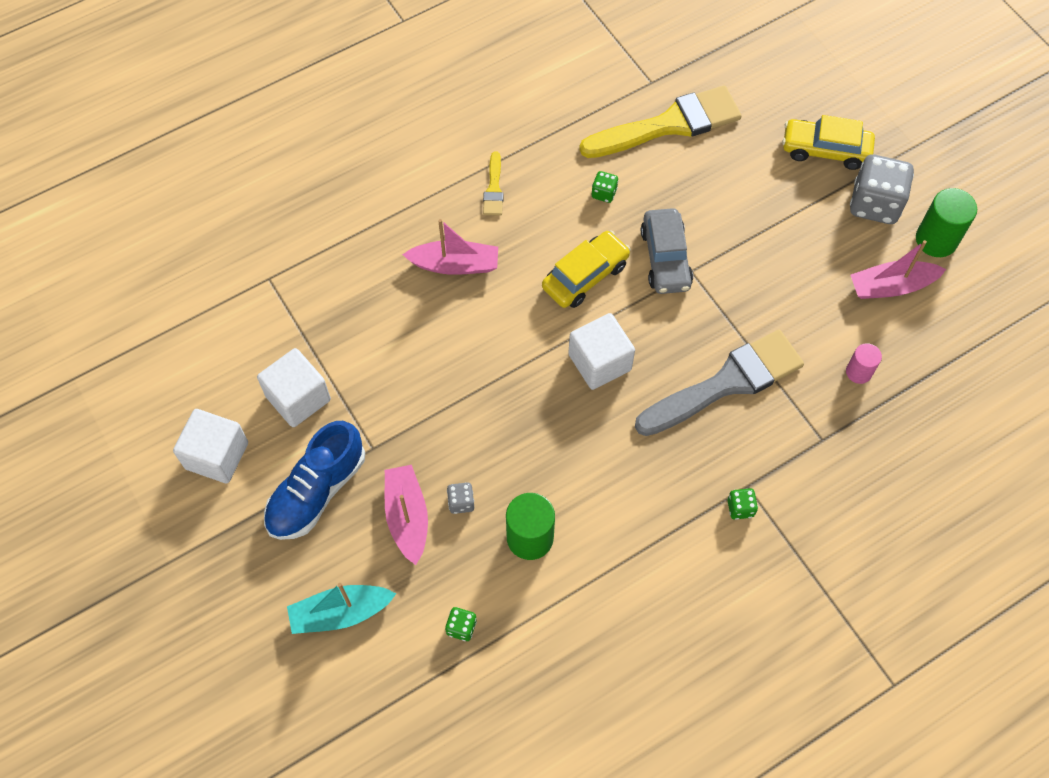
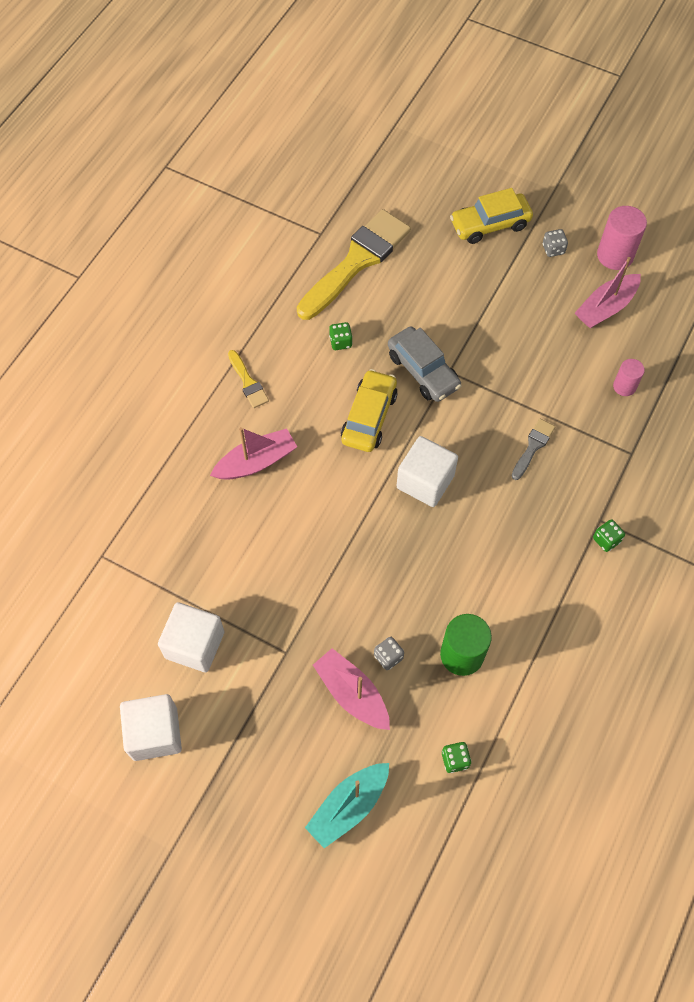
camera: 30 degrees left, 0 degrees up
(317, 491) = (262, 715): blue shoe -> none
(726, 383) = (533, 447): grey brush -> grey brush, size x0.44
(875, 204) = (553, 249): grey dice -> grey dice, size x0.45
(936, 240) = (615, 255): green cylinder -> pink cylinder

